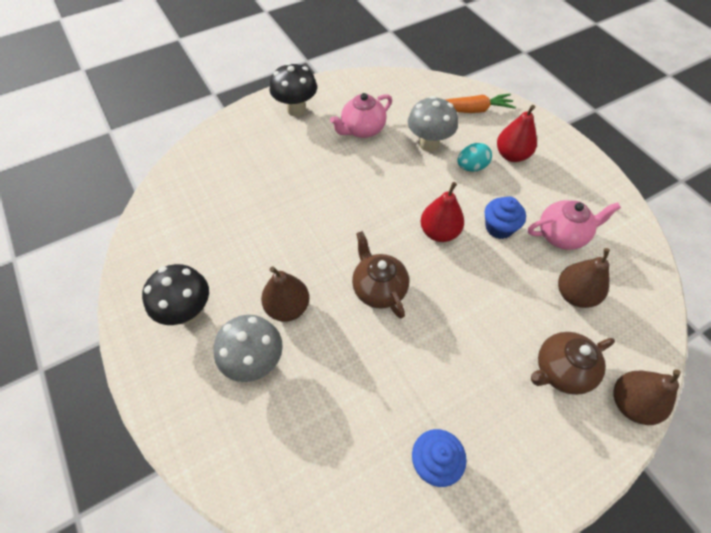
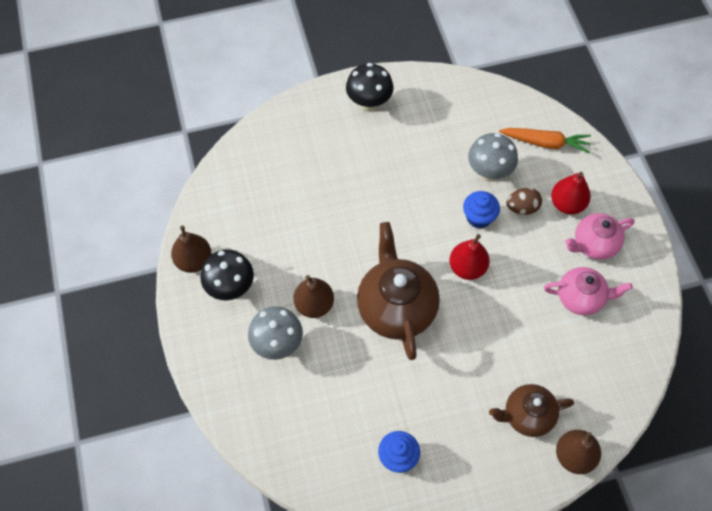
camera: 15 degrees right, 5 degrees up
(362, 130) = (428, 141): pink teapot -> pink teapot (594, 244)
(378, 289) = (396, 307): brown teapot -> brown teapot, size x1.63
(471, 167) = (522, 208): turquoise egg -> brown egg
(499, 227) = (524, 276): blue cupcake -> blue cupcake (479, 217)
(574, 294) = (567, 355): brown pear -> brown pear (194, 261)

